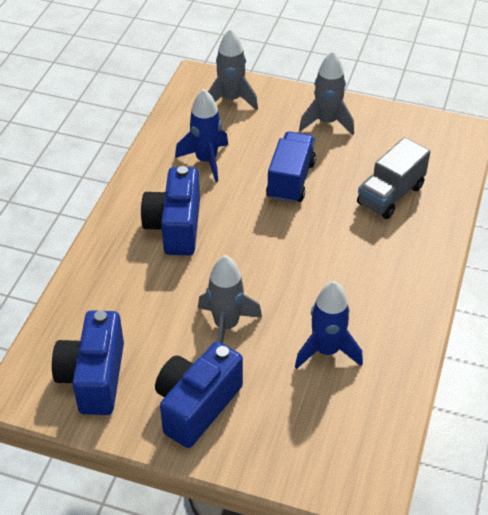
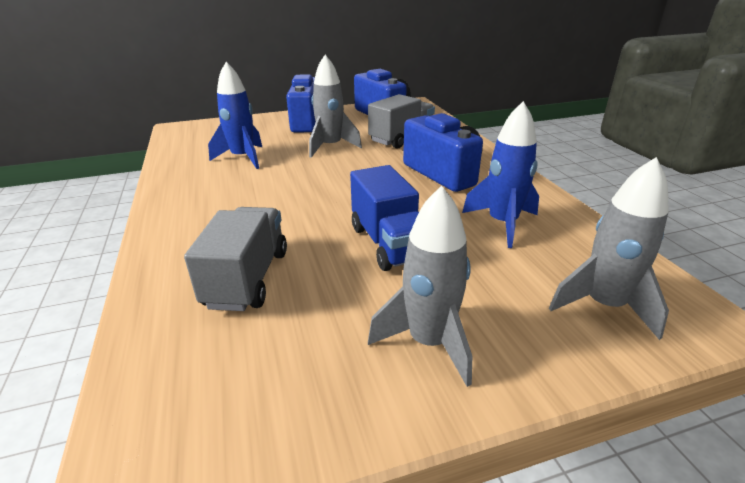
camera: 145 degrees right, 15 degrees down
(142, 304) = (401, 138): none -> grey truck

